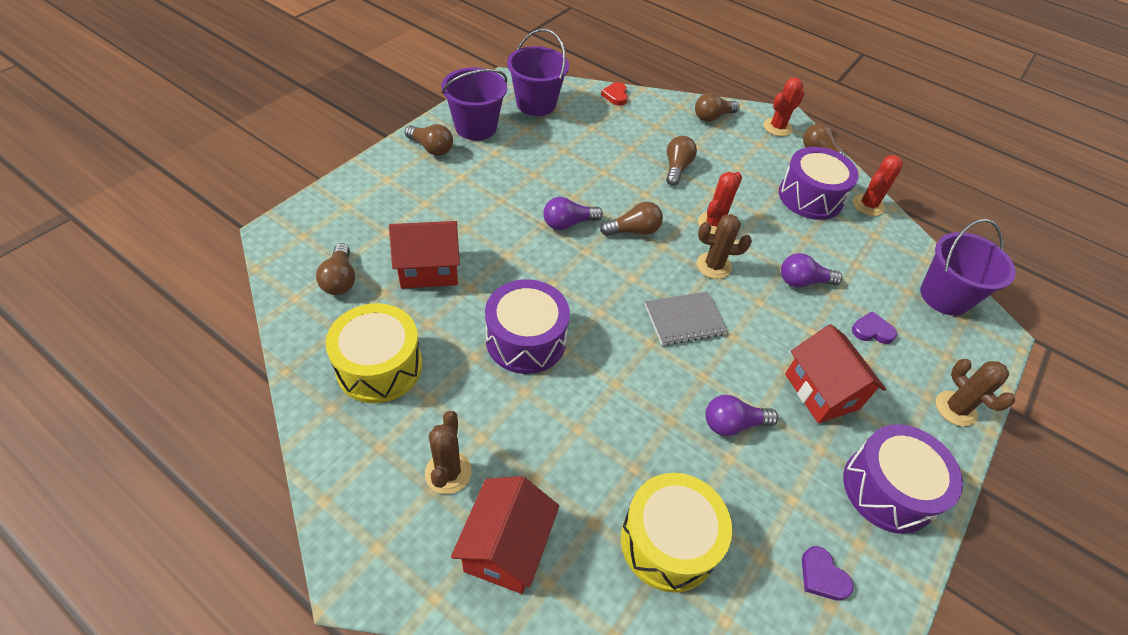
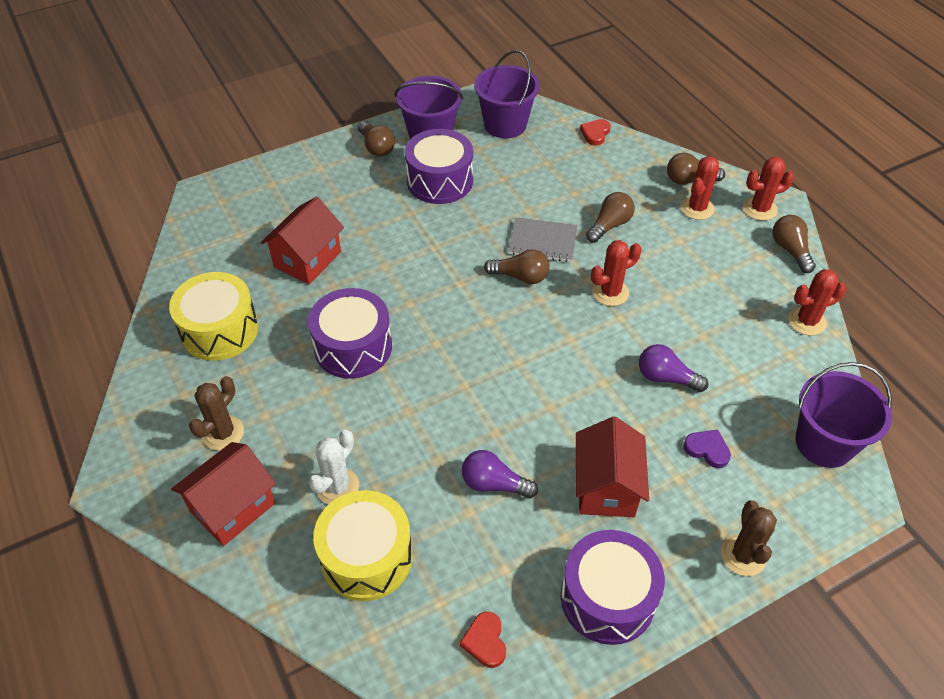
camera: 30 degrees right, 0 degrees up
(340, 279) = (230, 247): brown light bulb -> none
(429, 269) = (307, 259): red house -> red house turned 75 degrees counterclockwise
(568, 223) = (460, 252): purple light bulb -> none
(597, 482) = (337, 486): none -> white cactus
(684, 320) = (513, 376): grey notebook -> grey notebook (542, 241)
(713, 266) = (579, 334): brown cactus -> none
(733, 138) = (697, 208): none -> red cactus
(810, 197) = (742, 294): purple drum -> purple drum (440, 181)
(822, 576) = (485, 641): purple heart -> red heart

